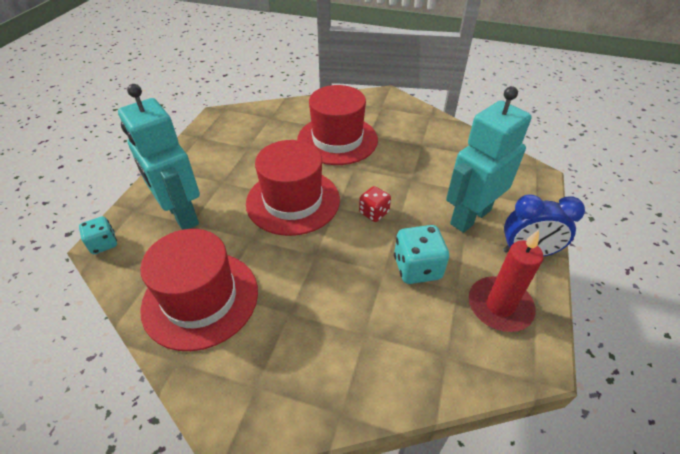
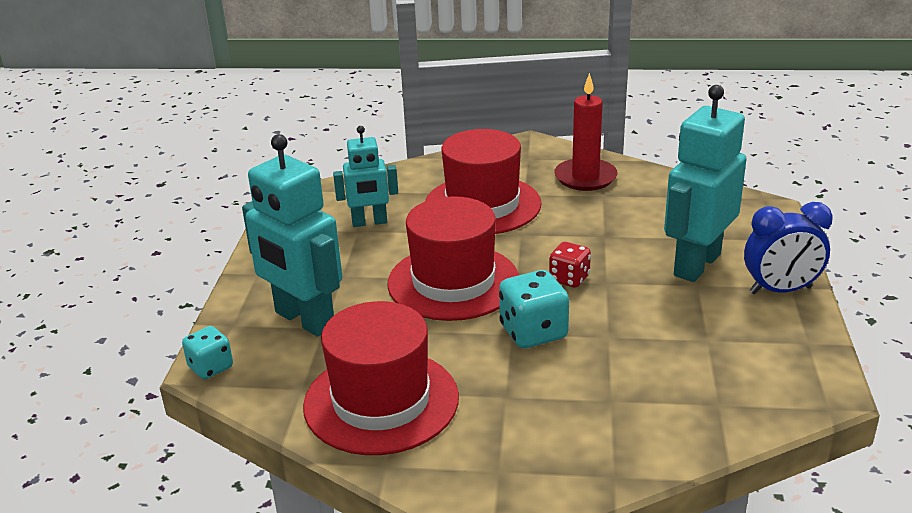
camera: 10 degrees left, 15 degrees down
(258, 142) = (369, 222): none -> turquoise robot
(417, 268) = (649, 327): turquoise dice -> turquoise dice (533, 332)
(499, 306) = (764, 347): red candle -> red candle (585, 177)

